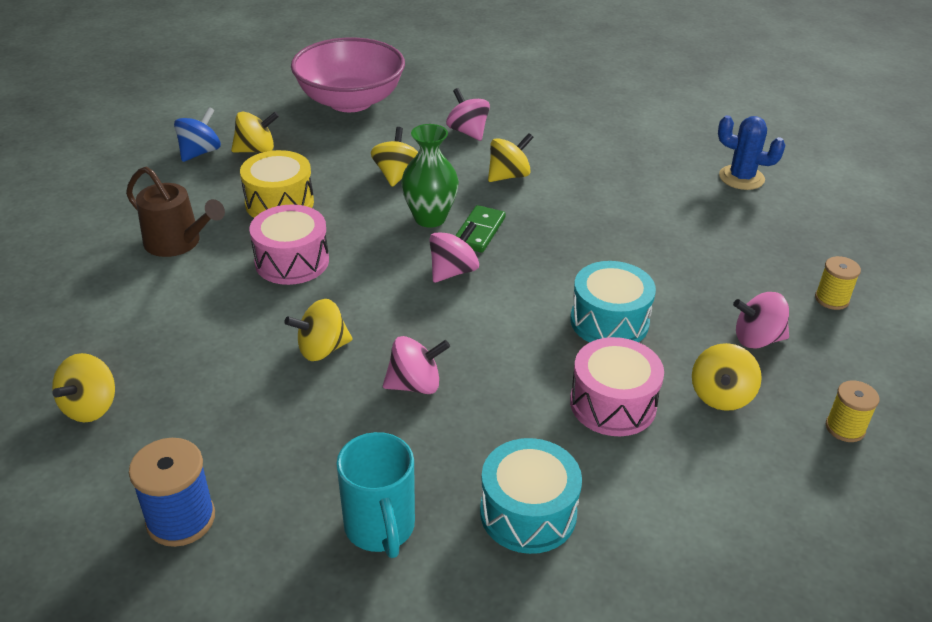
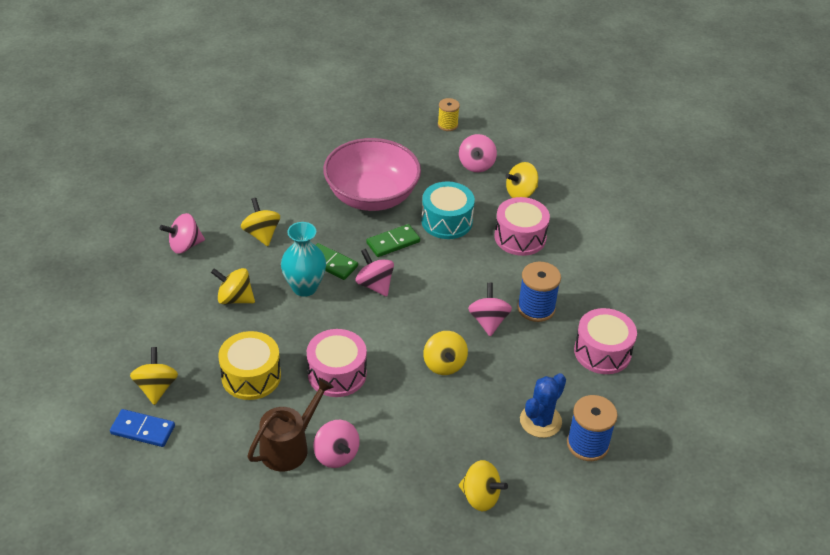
camera: 80 degrees left, 5 degrees up
(165, 278) = (336, 455): none -> pink spinning top
(200, 152) = (143, 430): blue spinning top -> blue domino
(350, 101) = (94, 314): pink bowl -> pink bowl (371, 196)
(380, 528) = (602, 352): turquoise mug -> pink drum
(430, 218) = (304, 287): green vase -> turquoise vase
(458, 436) = (536, 308): none -> blue spool
(528, 513) = (597, 289): turquoise drum -> none
(541, 277) = (393, 242): none -> green domino
(721, 396) = (520, 193): yellow spinning top -> yellow spinning top turned 120 degrees clockwise
(741, 178) = (308, 120): blue cactus -> blue cactus (540, 421)
(845, 428) = (552, 156): yellow spool -> none

